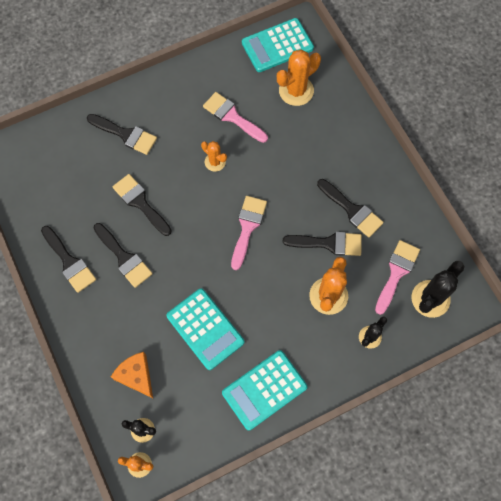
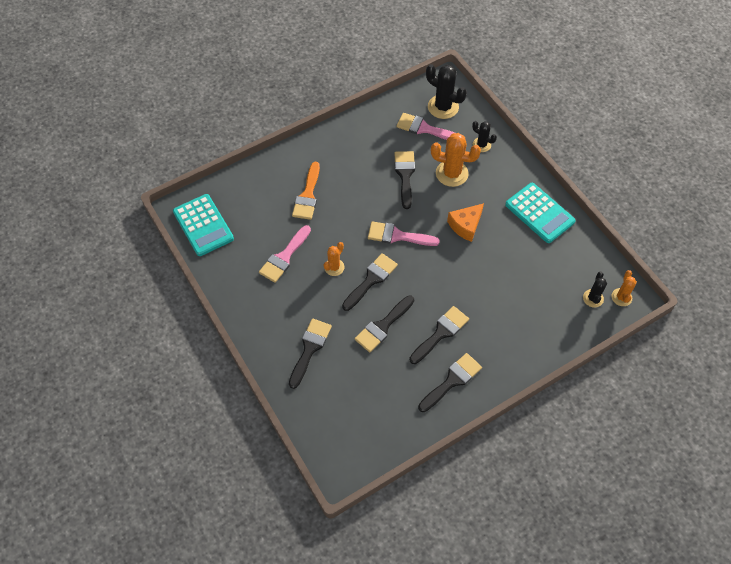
camera: 95 degrees left, 10 degrees down
(136, 376) = (548, 309): orange cheese -> orange cheese (465, 225)
(205, 329) = (496, 260): turquoise calculator -> none
(296, 91) = (254, 207): orange cactus -> none
(307, 142) = (307, 195): none -> orange brush
(352, 210) = (372, 160): black brush -> black brush (371, 280)

